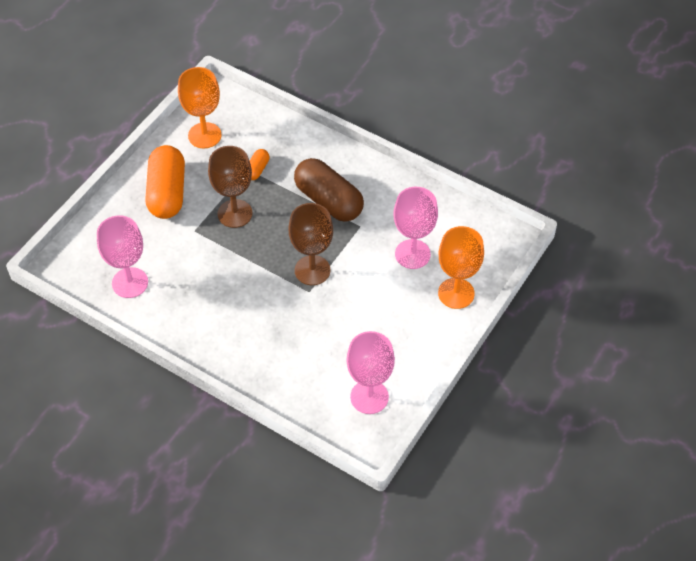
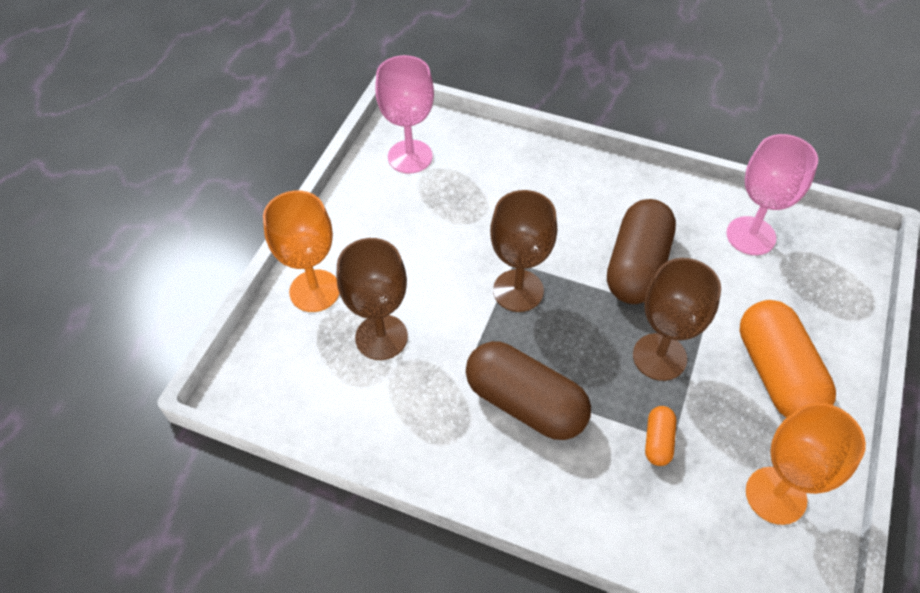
camera: 170 degrees right, 0 degrees up
(222, 274) = (637, 266): none -> brown capsule
(412, 254) = (381, 337): pink goblet -> brown goblet

